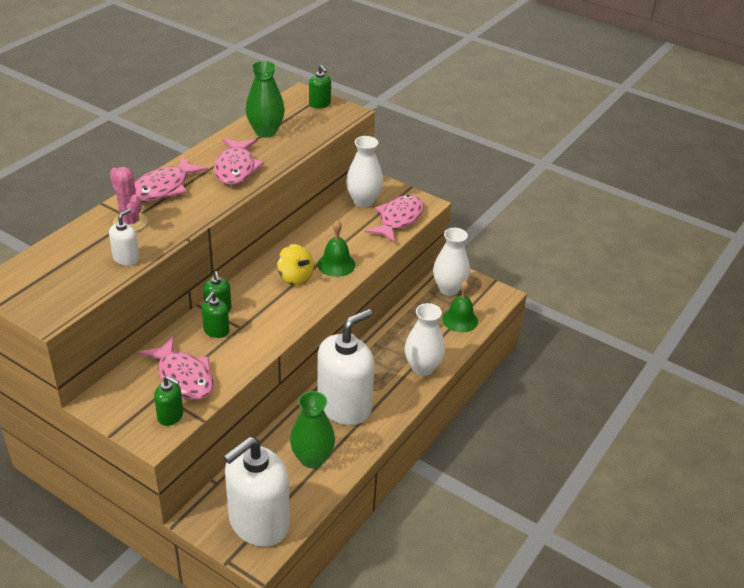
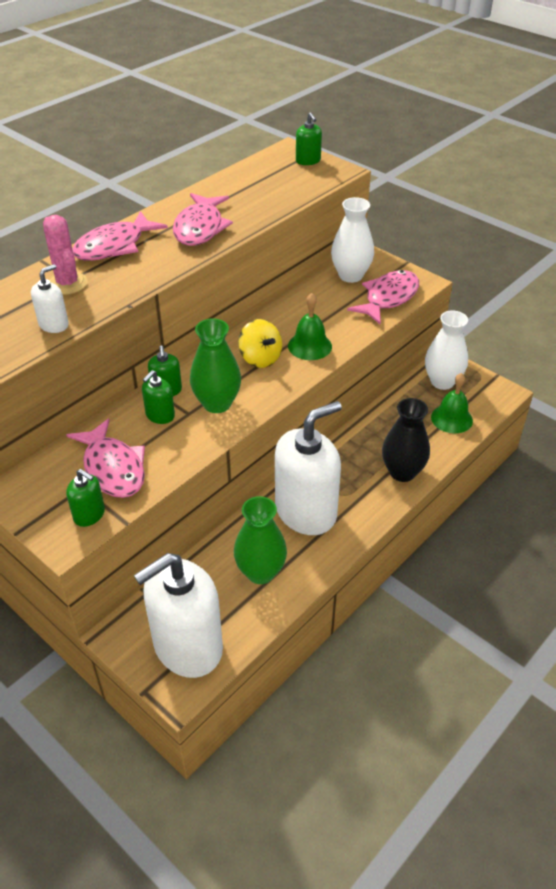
camera: 10 degrees right, 5 degrees up
(265, 131) = (241, 189): green vase -> green vase (217, 403)
(422, 368) = (402, 472): white vase -> black vase

